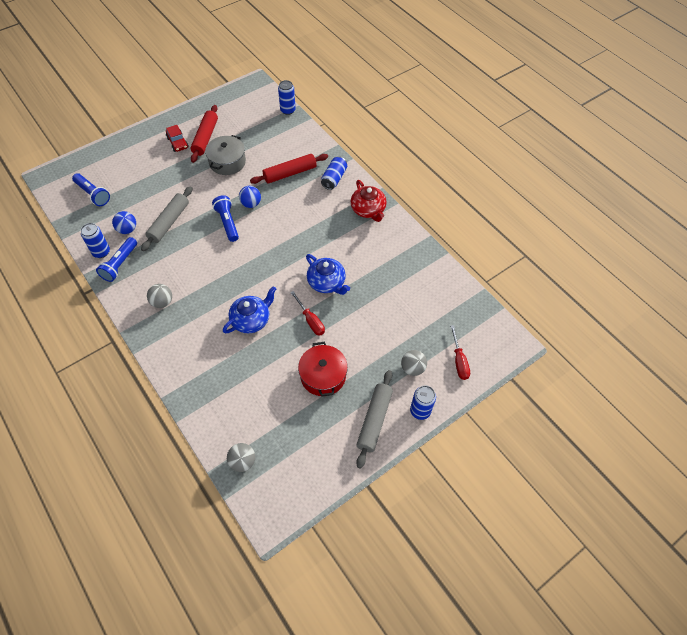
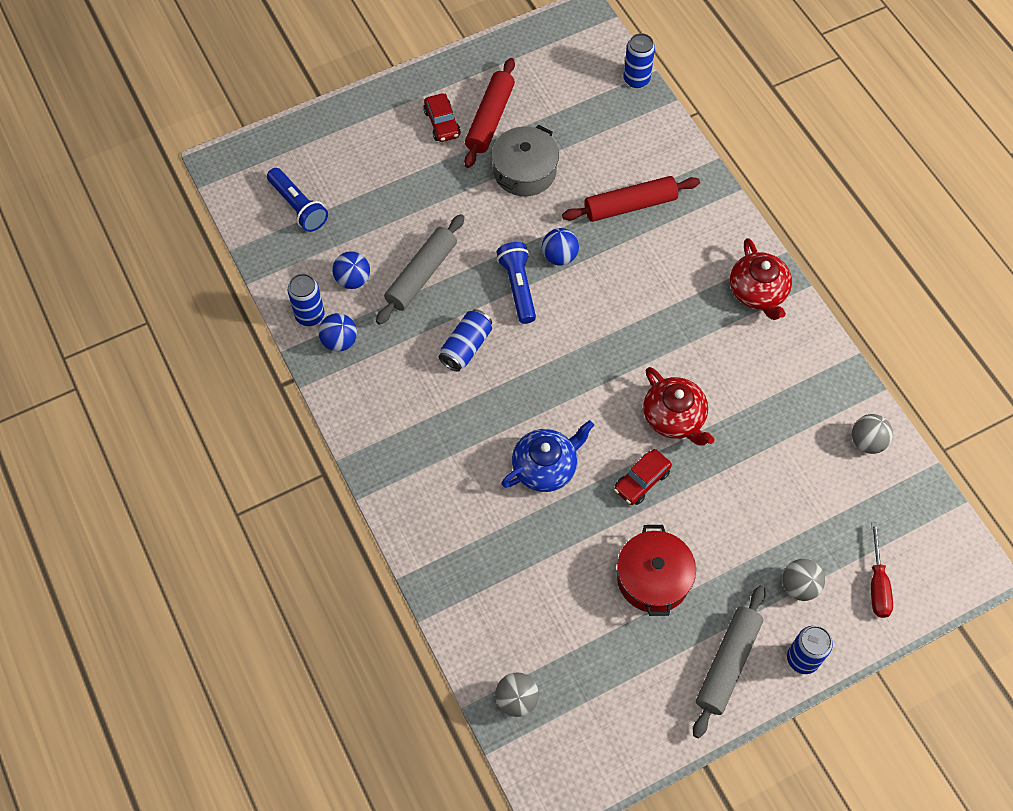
camera: 10 degrees right, 5 degrees up
(120, 264) = (339, 341): blue flashlight -> blue ball
(162, 302) = (405, 417): grey ball -> grey ball (867, 442)
(310, 320) = (641, 481): red screwdriver -> red car
(327, 282) = (674, 418): blue teapot -> red teapot
(334, 178) = (705, 224): blue can -> blue can (466, 347)

